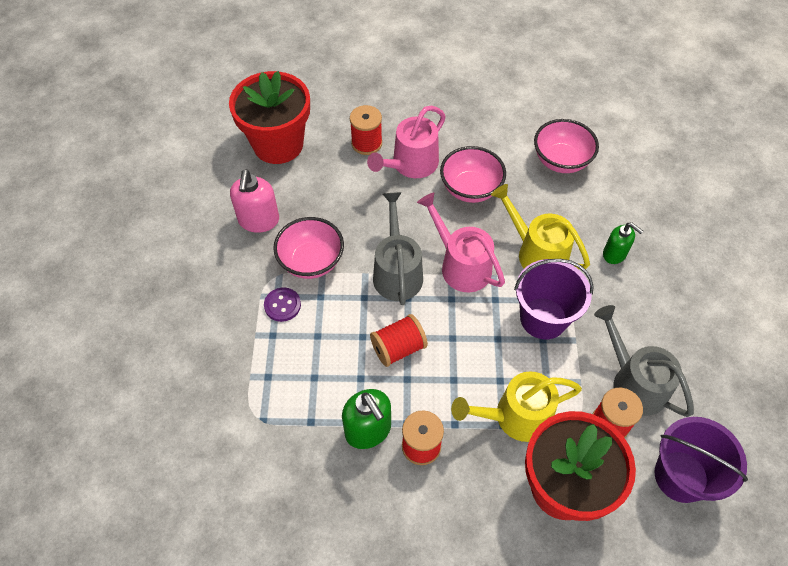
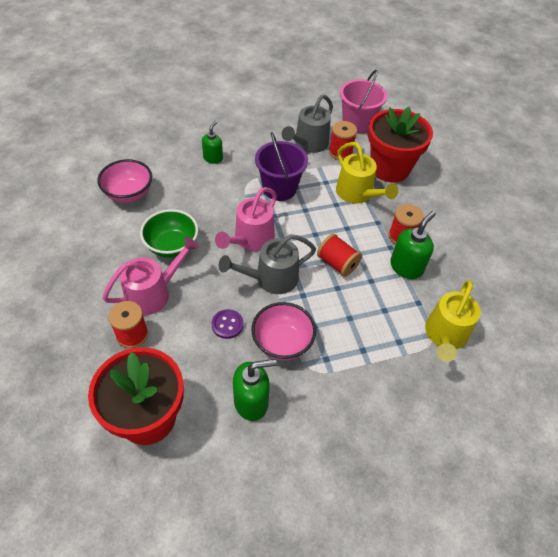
camera: 110 degrees left, 5 degrees down
(258, 220) = (251, 402): pink soap dispenser -> green soap dispenser
(282, 305) = (333, 351): purple button -> purple button (227, 324)
(411, 165) = (153, 293): pink watering can -> pink watering can turned 60 degrees counterclockwise
(470, 189) = (172, 246): pink bowl -> green bowl
(536, 253) = (225, 198): yellow watering can -> yellow watering can (445, 335)
(681, 476) = (357, 123): purple bucket -> pink bucket

